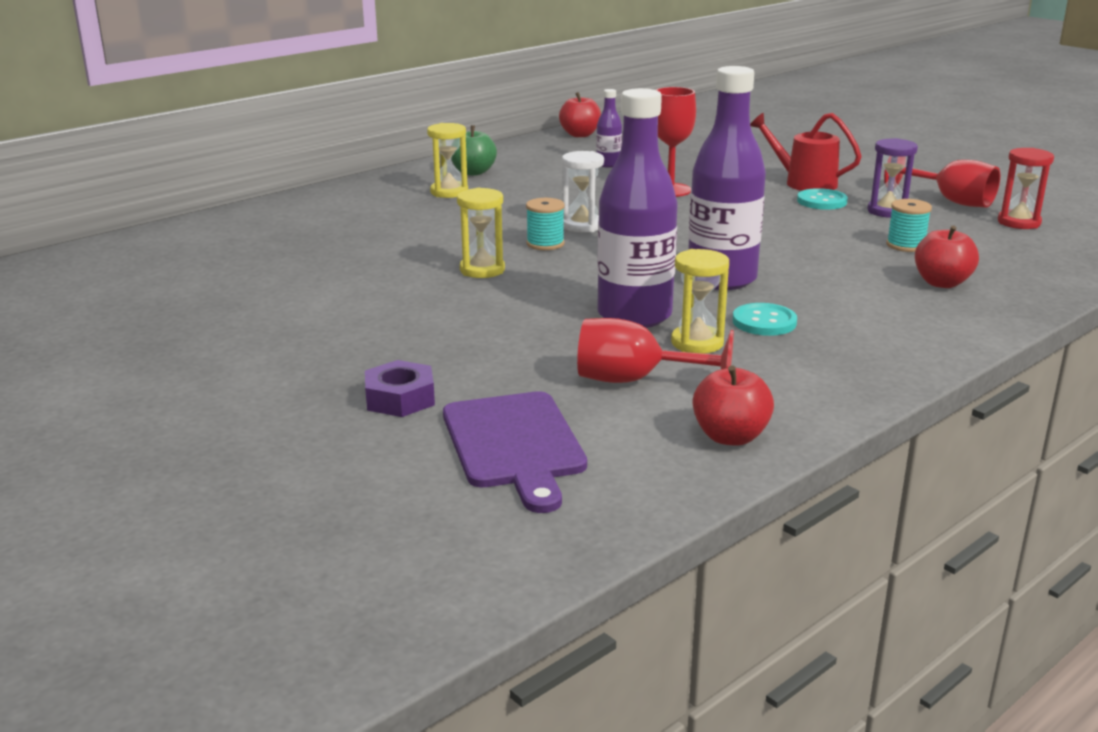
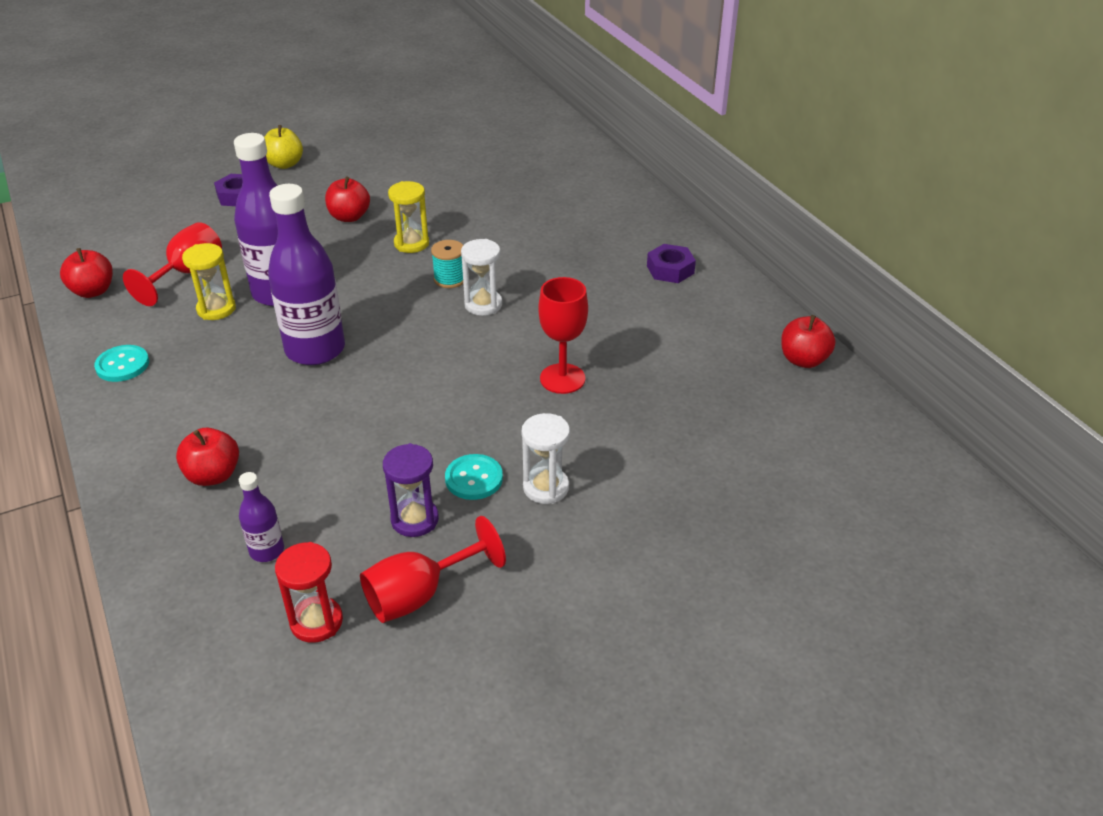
camera: 105 degrees right, 15 degrees up
(281, 386) = (284, 164): none -> yellow apple
(433, 312) = (349, 217): none -> red apple
(449, 192) = (612, 250): yellow hourglass -> none
(473, 172) = (670, 269): green apple -> purple nut
(514, 444) = (155, 223): purple cutting board -> none
(608, 164) = (671, 357): purple bottle -> purple bottle (267, 551)
(764, 322) = (223, 348): turquoise button -> turquoise button (122, 365)
(804, 183) = (546, 487): red watering can -> white hourglass
(905, 245) = (312, 491): turquoise spool -> none

